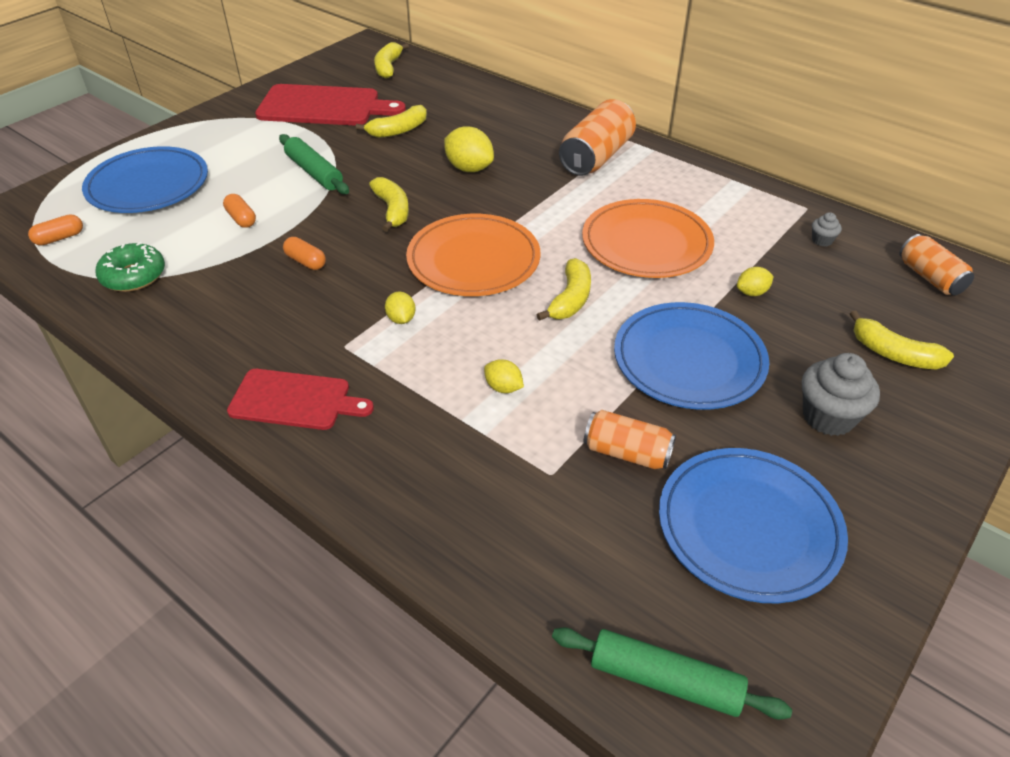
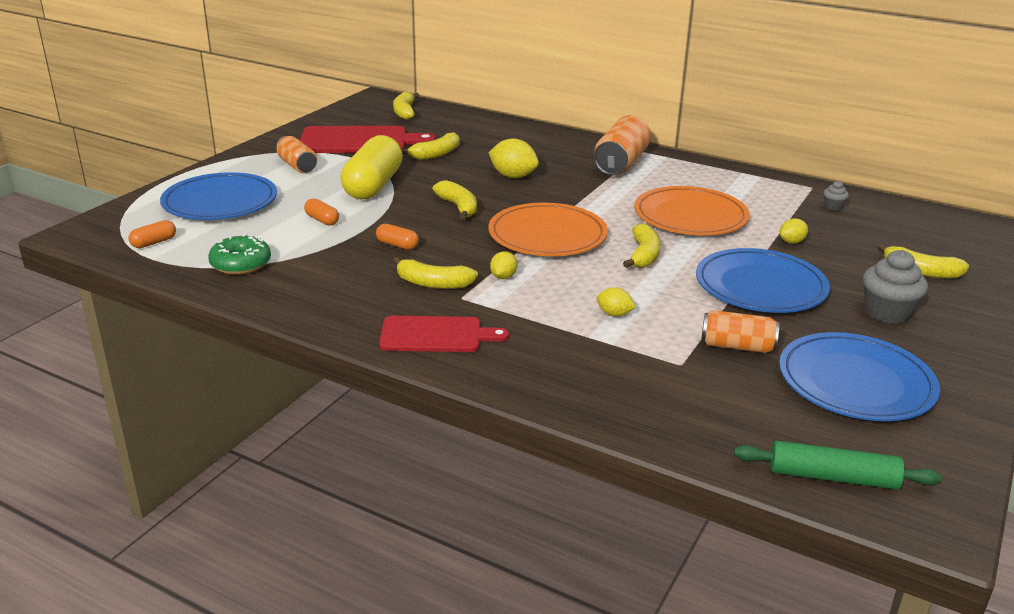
camera: 10 degrees left, 15 degrees down
(314, 172) = (373, 186): green rolling pin -> yellow capsule
(322, 322) = (433, 284): none -> yellow banana
(401, 319) = (503, 277): yellow lemon -> yellow lemon turned 45 degrees clockwise
(930, 277) = (928, 224): orange can -> orange can (297, 166)

